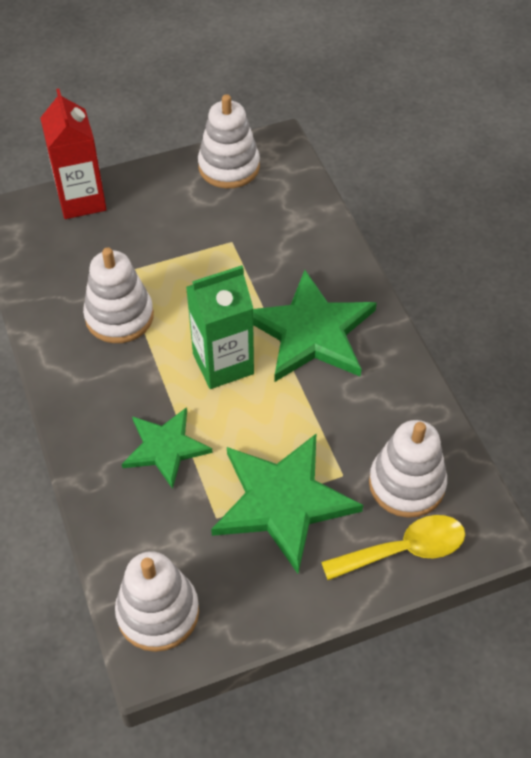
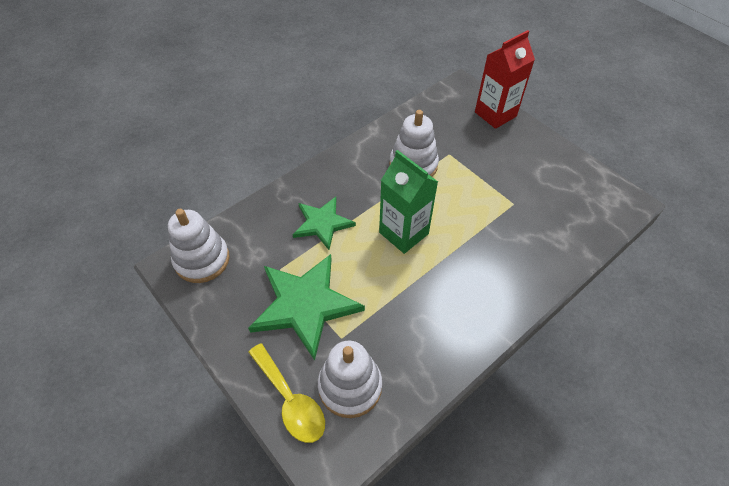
camera: 70 degrees right, 0 degrees up
(229, 167) = (582, 179): white stacking toy -> none
(311, 331) = (460, 278): green star -> none

